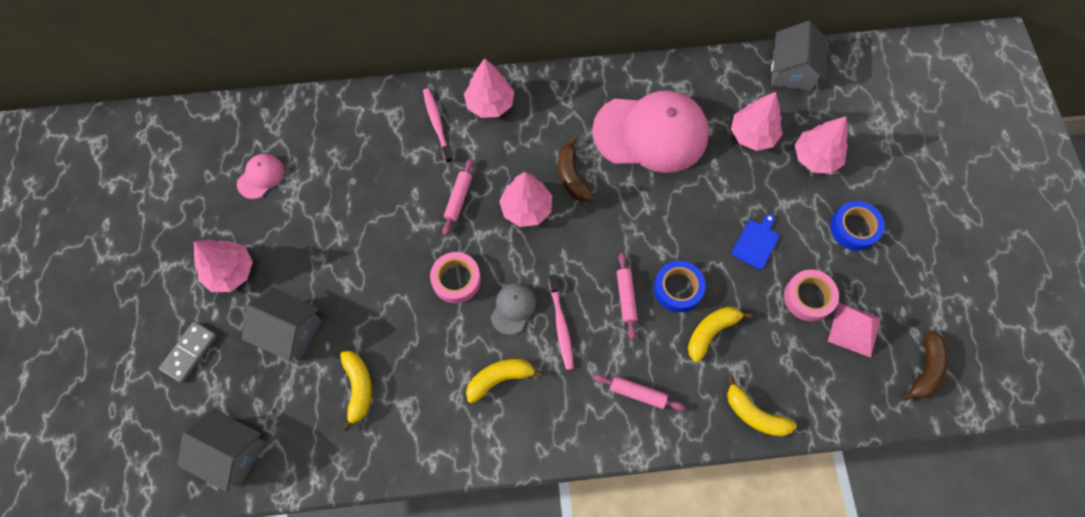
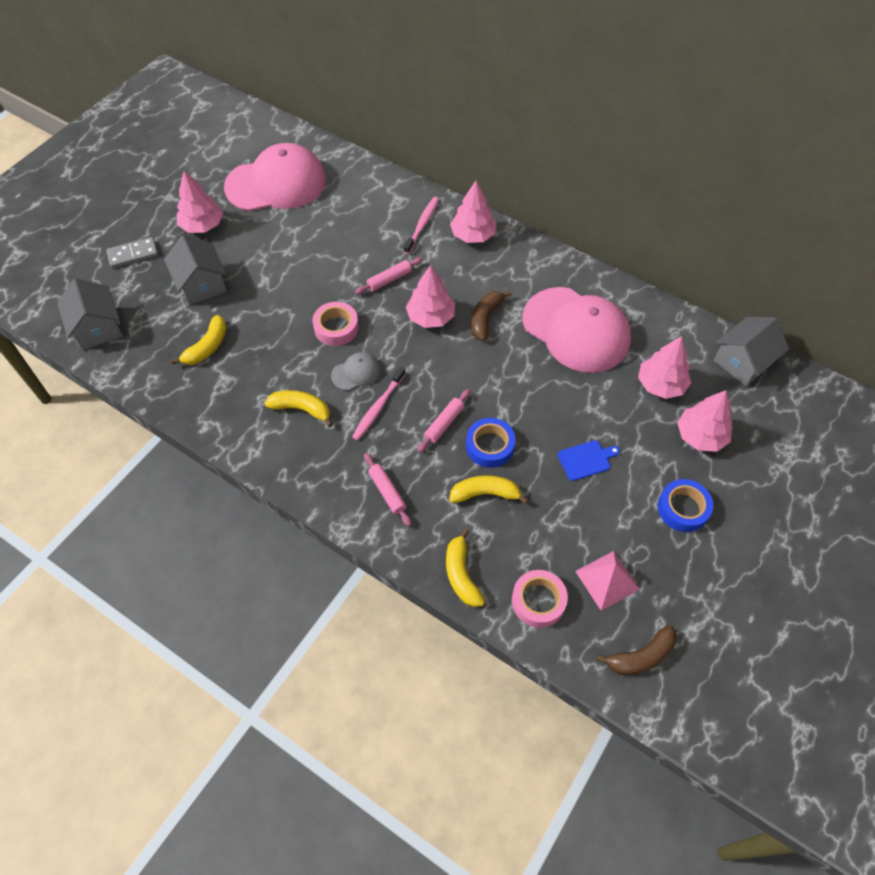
camera: 40 degrees right, 10 degrees down
(261, 177) = (276, 183): pink cap -> pink cap, size x2.33
(808, 297) = (590, 528): pink tape -> pink tape (538, 601)

